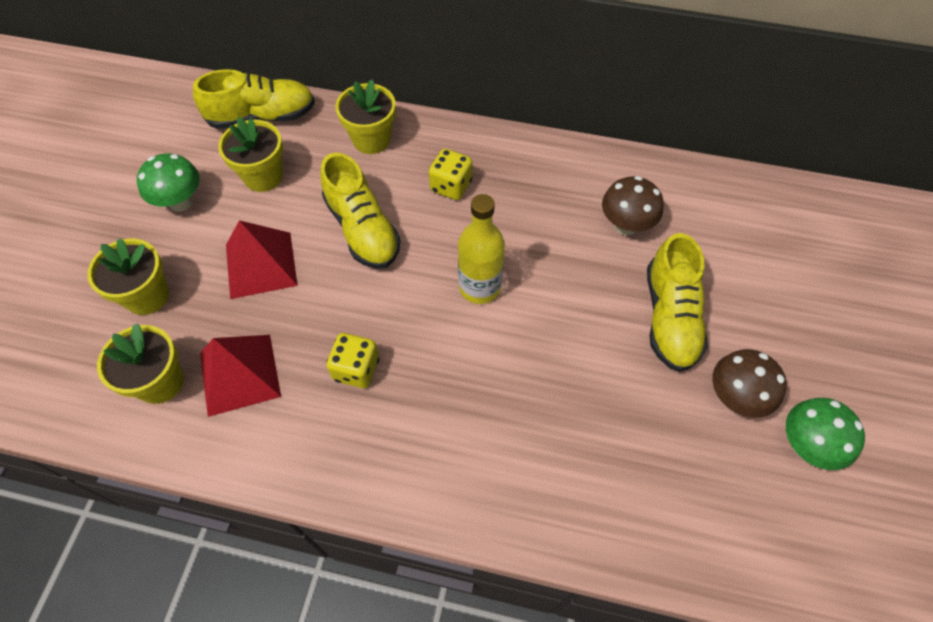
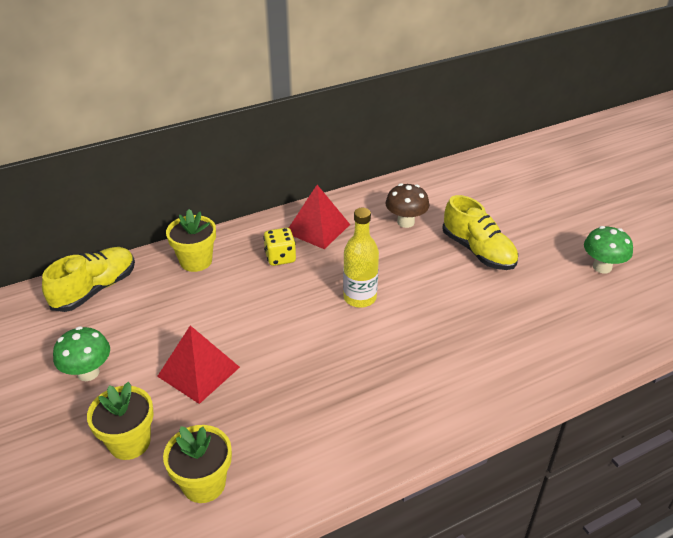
camera: 40 degrees left, 20 degrees down
(239, 374) = (258, 440): red pyramid -> red pyramid (317, 228)
(263, 176) = (138, 322): yellow flower pot -> none
(356, 369) = (334, 385): yellow dice -> none
(362, 229) = (248, 311): yellow shoe -> none
(735, 397) = (549, 267): brown mushroom -> none

